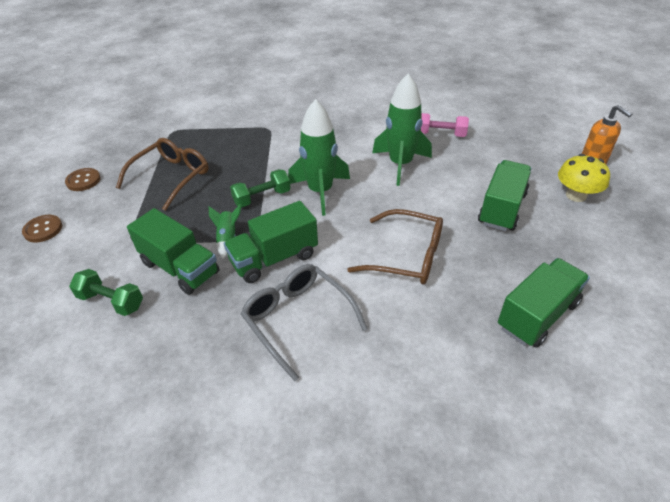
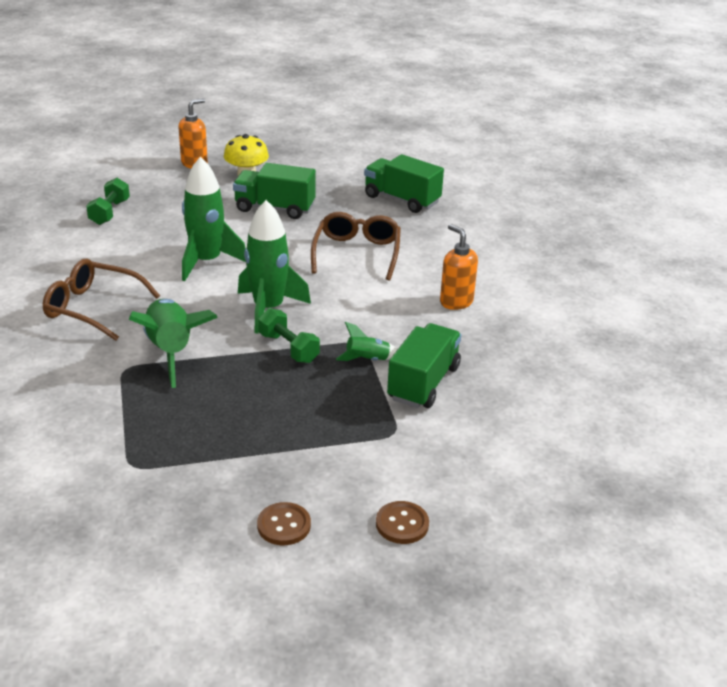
camera: 105 degrees left, 10 degrees down
(111, 301) = (489, 418): green dumbbell -> green dumbbell (109, 212)
(172, 177) = (259, 433): brown glasses -> brown glasses (92, 308)
(274, 258) = (387, 324): green truck -> none
(279, 145) = (171, 352): none -> green rocket
(297, 319) = (456, 302): grey glasses -> orange soap dispenser
(441, 134) = (140, 238): pink dumbbell -> none

